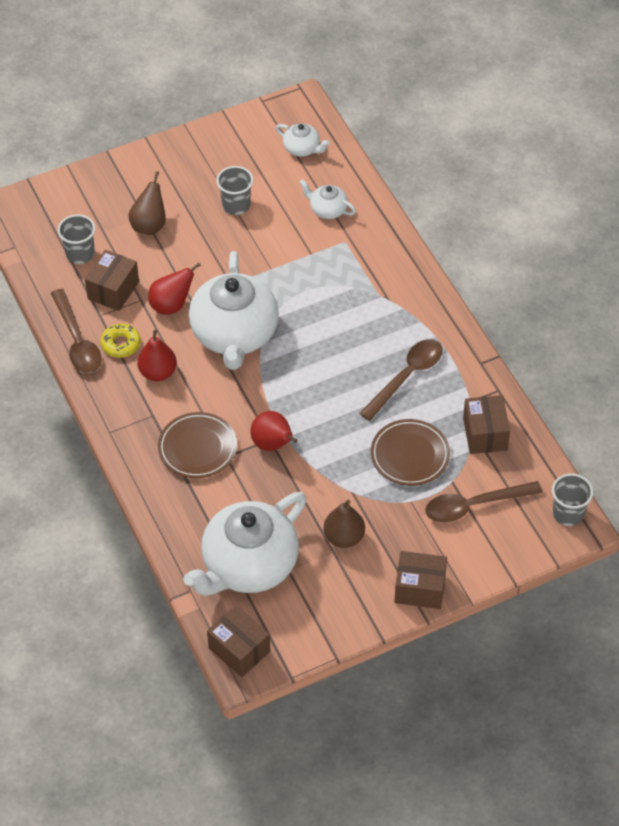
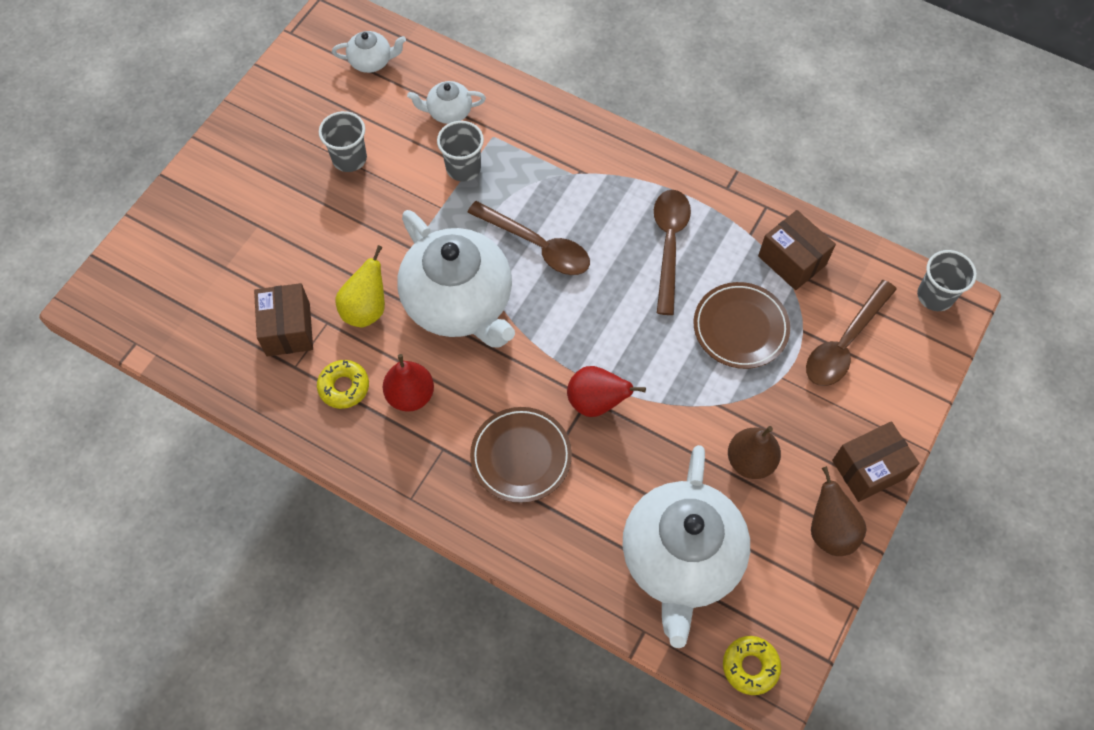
camera: 35 degrees left, 10 degrees up
(77, 340) = (291, 412): brown spoon -> brown spoon (537, 246)
(80, 254) = (218, 308): grey cup -> grey cup (463, 168)
(149, 225) = (272, 232): brown pear -> brown pear (830, 530)
(171, 305) = (366, 309): red pear -> yellow pear
(239, 650) = (750, 666): brown box -> yellow donut

